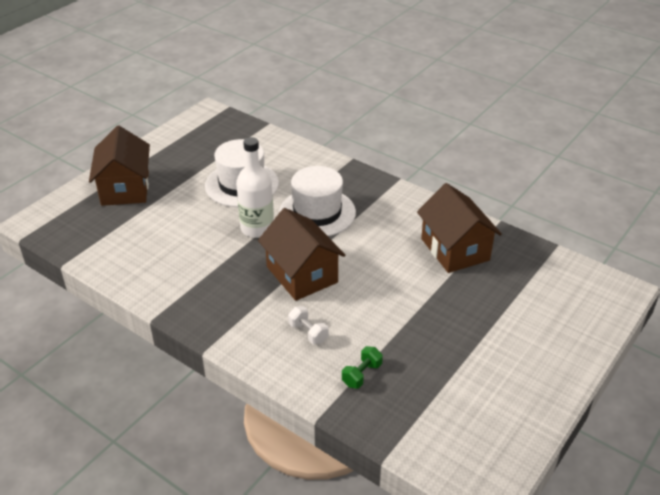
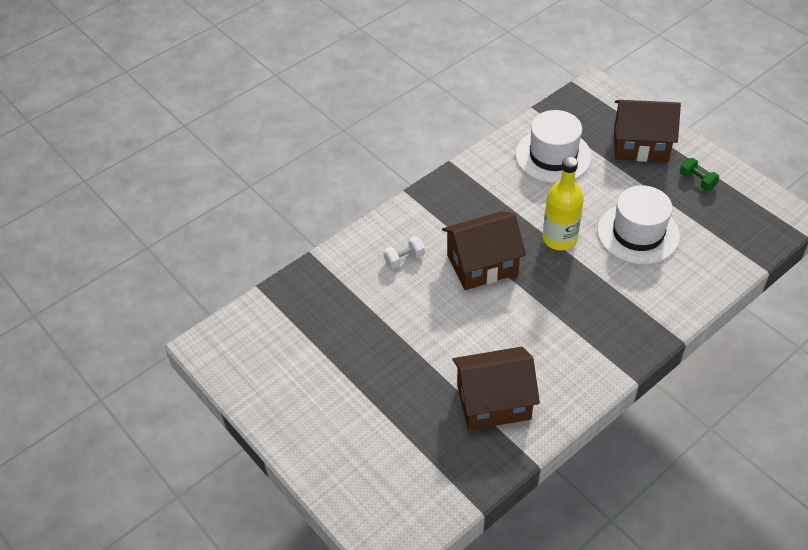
camera: 105 degrees right, 10 degrees up
(257, 228) = (559, 239): white bottle -> yellow bottle
(317, 213) = (578, 290): white hat -> white hat (553, 156)
(361, 375) = (344, 288): green dumbbell -> green dumbbell (697, 181)

